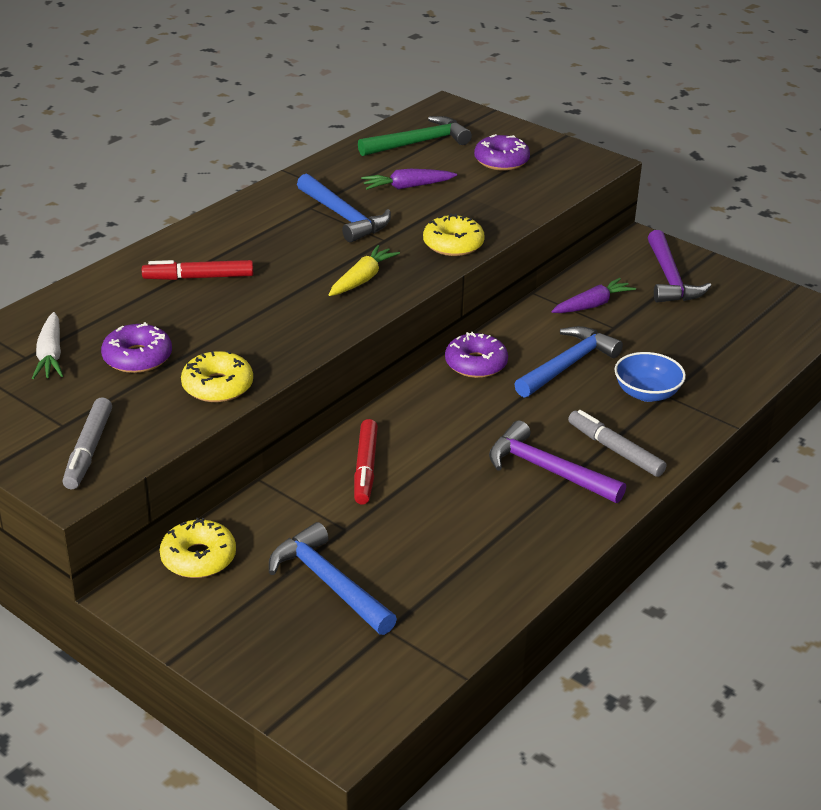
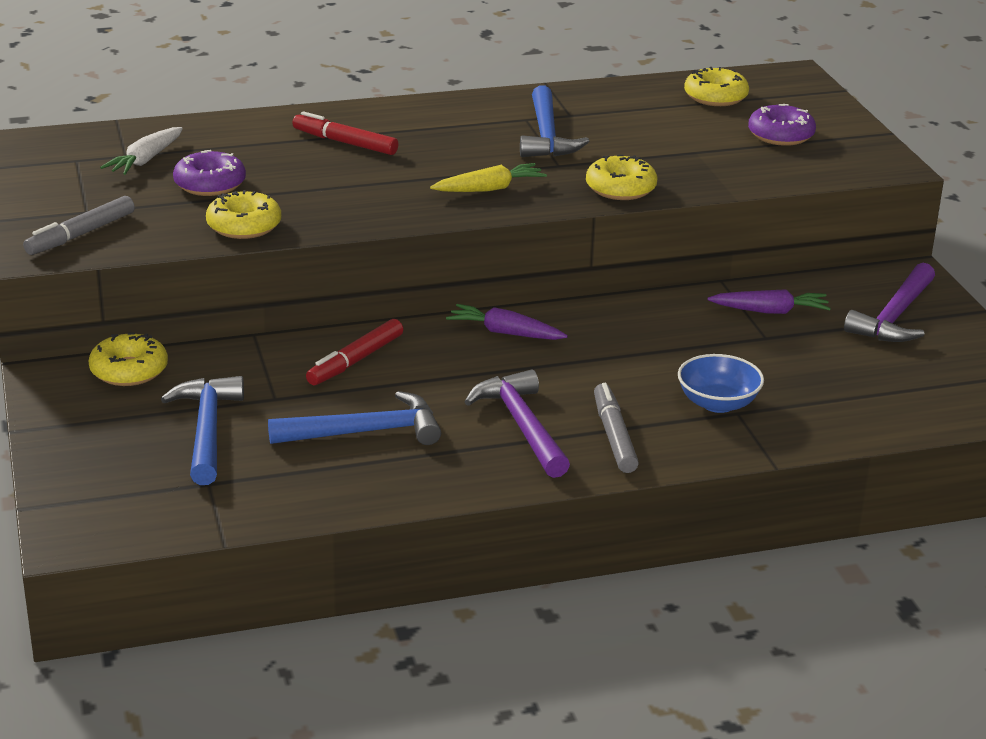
camera: 35 degrees right, 5 degrees down
(407, 187) = (647, 129): purple carrot -> purple carrot (505, 333)
(419, 143) = (715, 97): green hammer -> yellow donut
(476, 364) = (575, 318): purple donut -> none
(568, 365) = (668, 351): blue hammer -> blue hammer (365, 432)

